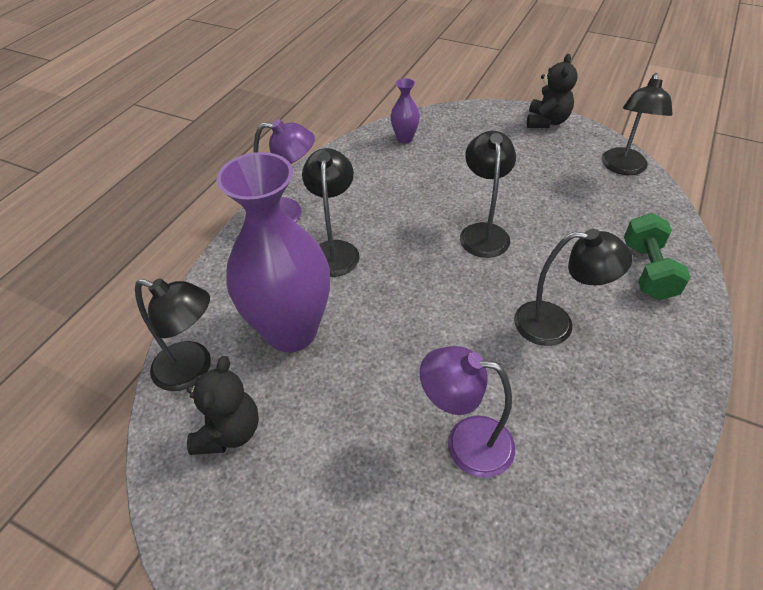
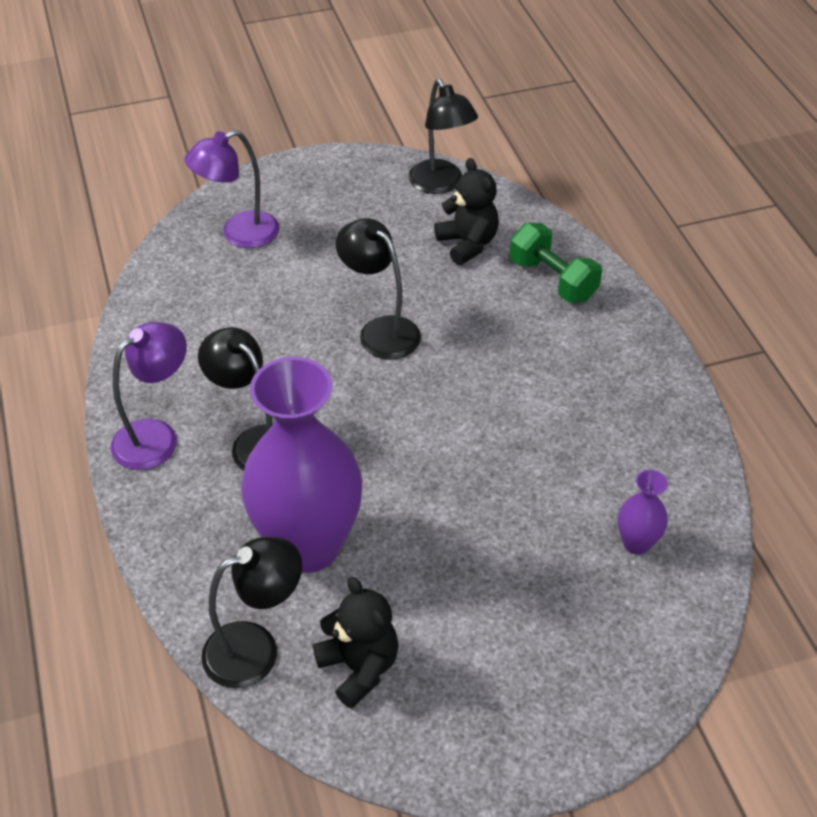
camera: 45 degrees left, 0 degrees up
(404, 138) = (185, 273): purple vase -> purple vase (636, 543)
(465, 443) = (556, 523): purple lamp -> purple lamp (239, 234)
(546, 121) = (317, 169): black teddy bear -> black teddy bear (467, 244)
(556, 324) = (528, 377): black lamp -> none

